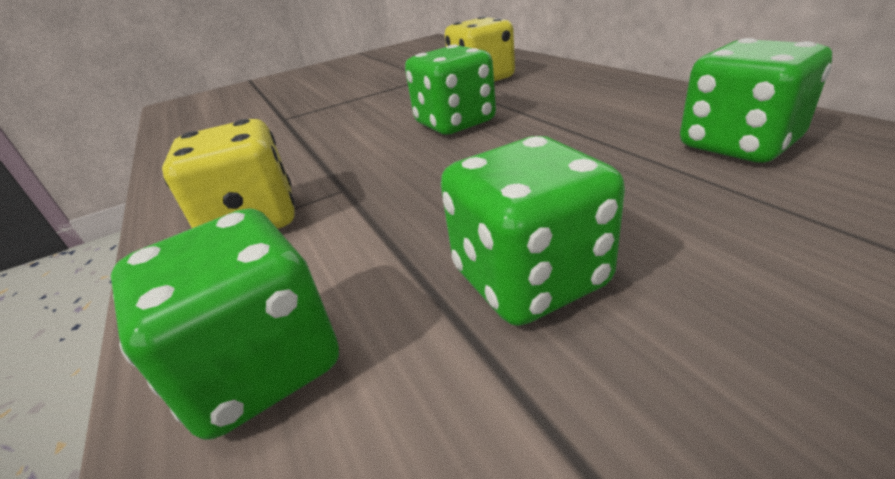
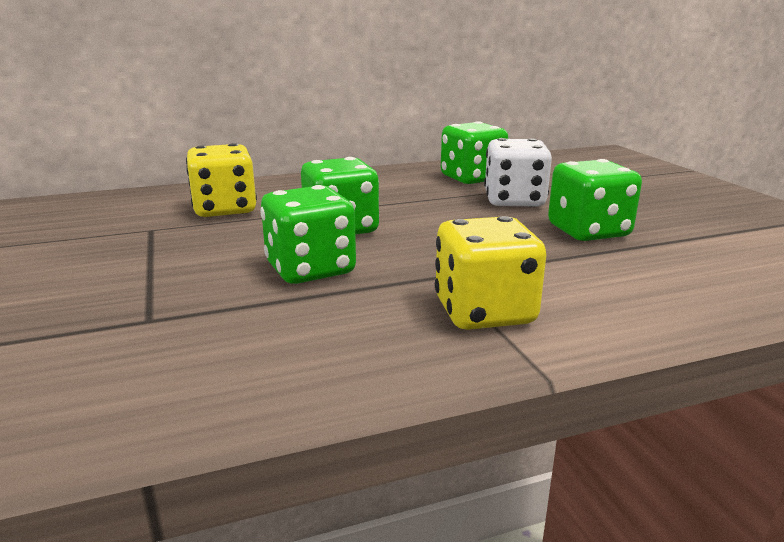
camera: 85 degrees left, 10 degrees down
(261, 366) = (663, 293): green dice -> green dice (310, 269)
(647, 193) = (514, 201): none -> white dice

